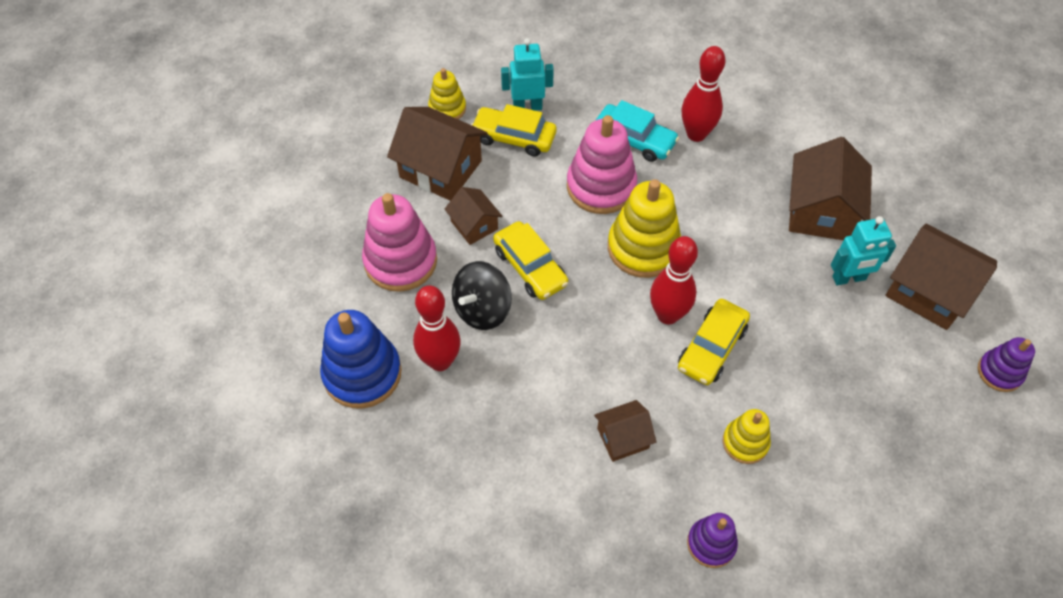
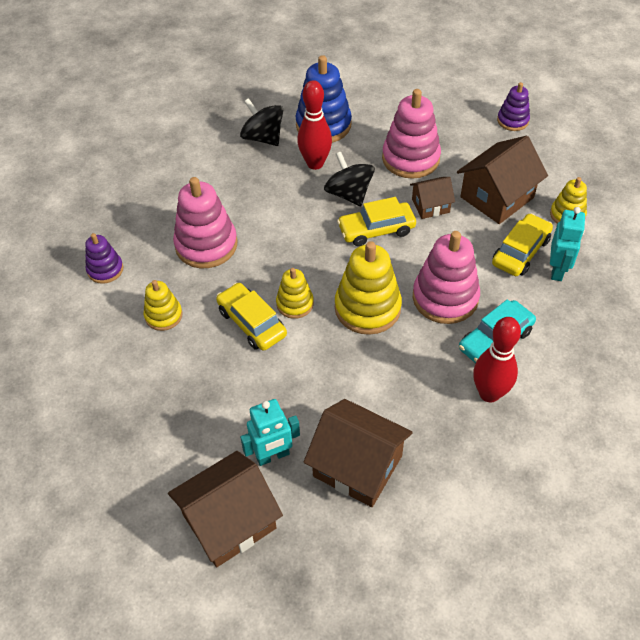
camera: 110 degrees right, 5 degrees down
(407, 440) = (263, 138): none -> black spinning top
(623, 438) = (206, 245): brown house -> pink stacking toy
(668, 315) = (295, 304): red bowling pin -> yellow stacking toy
(849, 278) = (272, 456): turquoise robot -> turquoise robot turned 120 degrees counterclockwise
(999, 372) = (120, 539): purple stacking toy -> purple stacking toy (512, 120)

